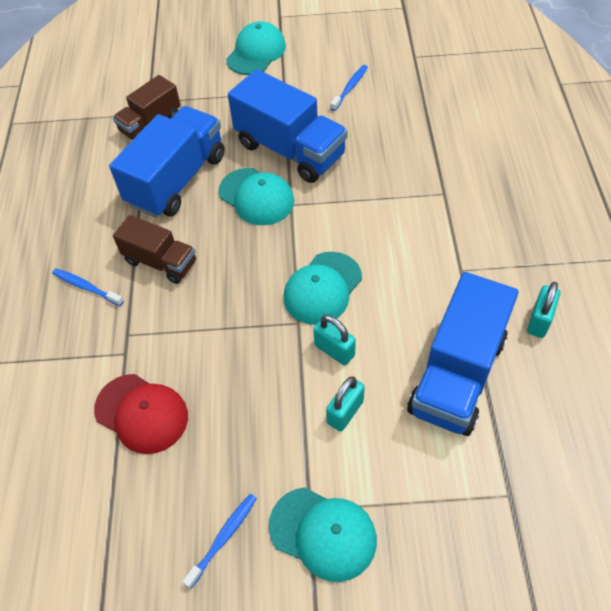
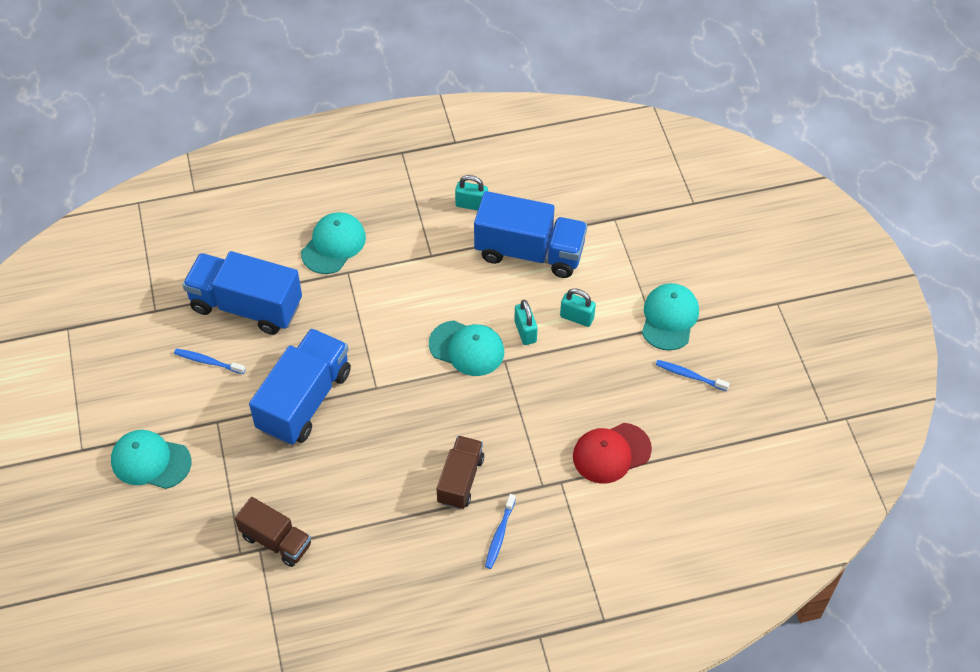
camera: 105 degrees left, 0 degrees up
(142, 413) = (611, 453): red cap -> red cap turned 135 degrees counterclockwise
(177, 180) = (356, 493): blue truck -> blue truck (246, 306)
(256, 197) = (370, 418): turquoise cap -> turquoise cap (333, 245)
(334, 350) = (525, 331): turquoise padlock -> turquoise padlock turned 45 degrees counterclockwise

